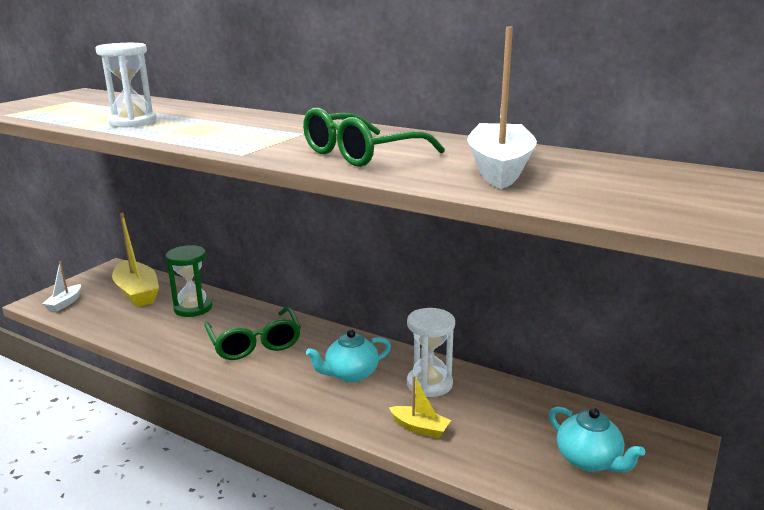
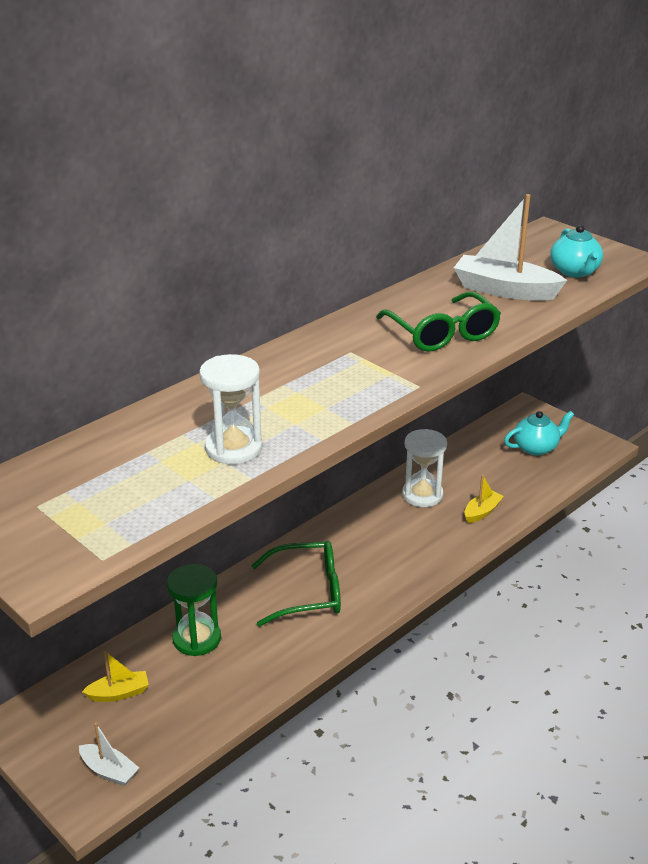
camera: 75 degrees left, 10 degrees up
(137, 292) = (119, 693): yellow boat -> yellow boat, size x0.52
(350, 374) = (391, 536): turquoise teapot -> turquoise teapot (574, 271)

